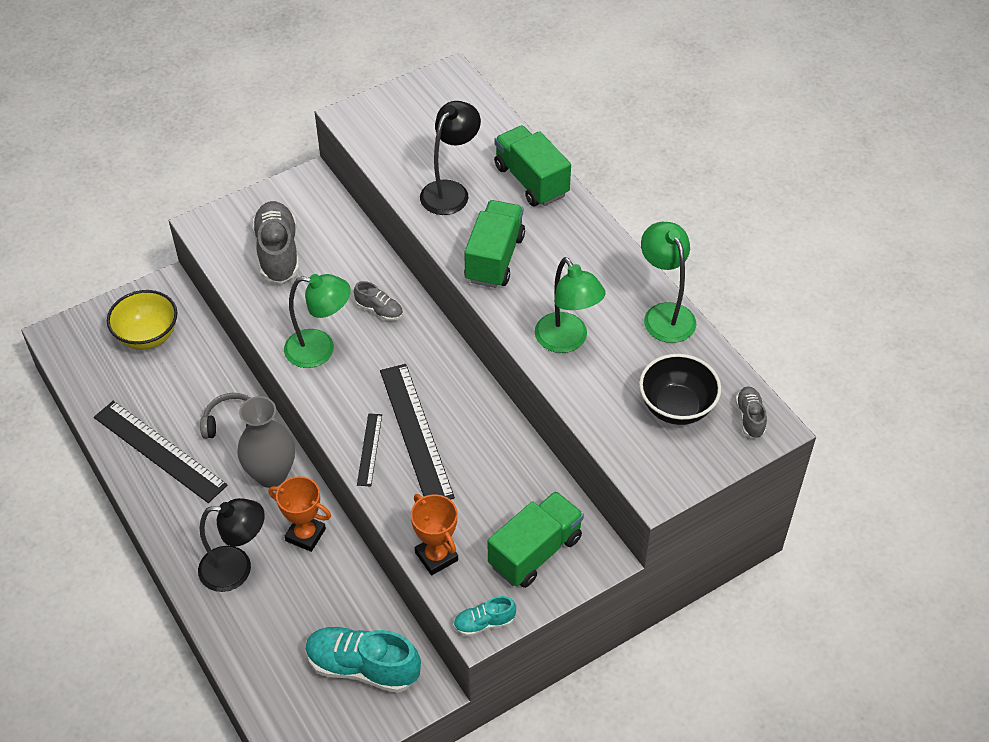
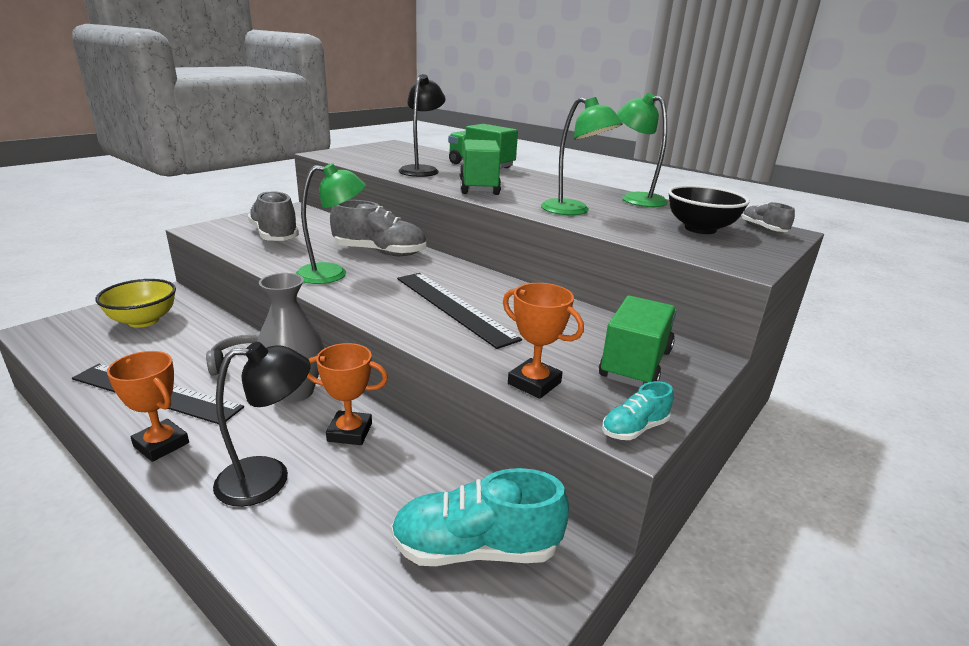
camera: 20 degrees left, 25 degrees down
(163, 515) = (161, 444): none -> orange trophy
(369, 449) = (412, 321): black ruler -> none
(379, 310) = (380, 252): grey shoe -> grey shoe, size x1.96

